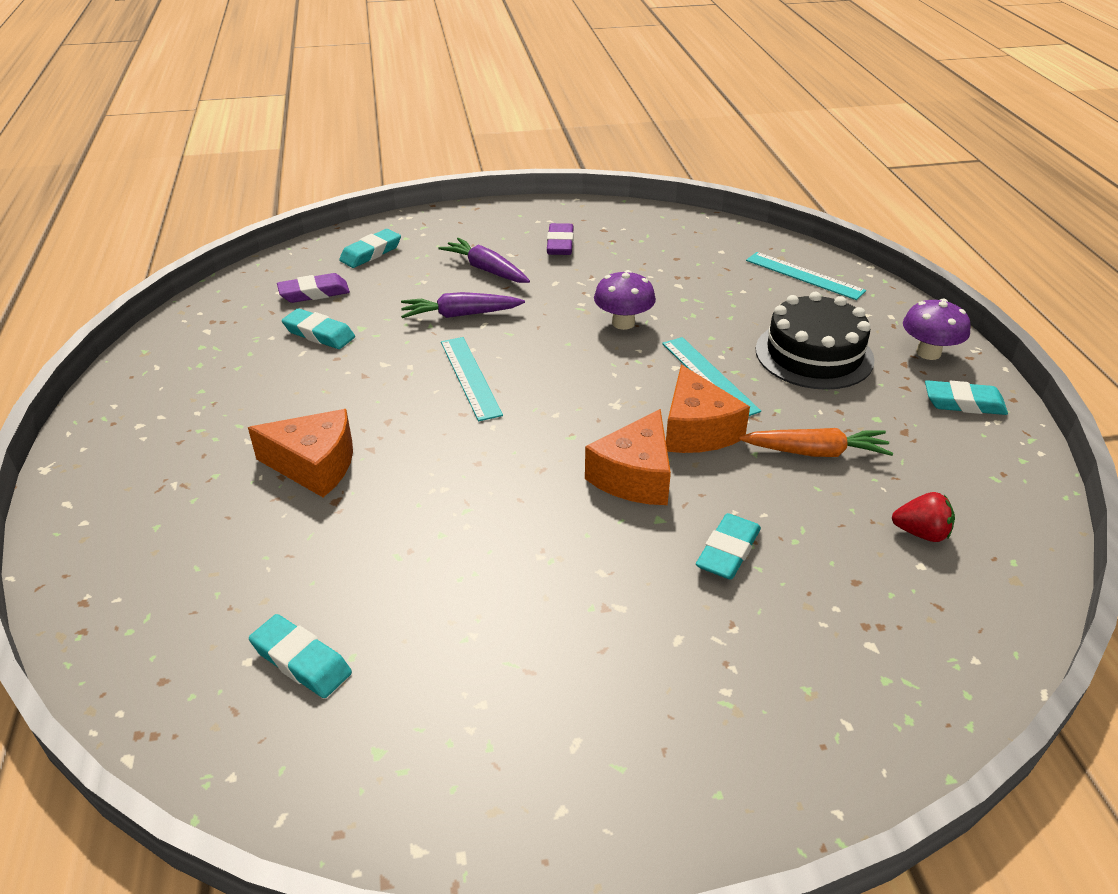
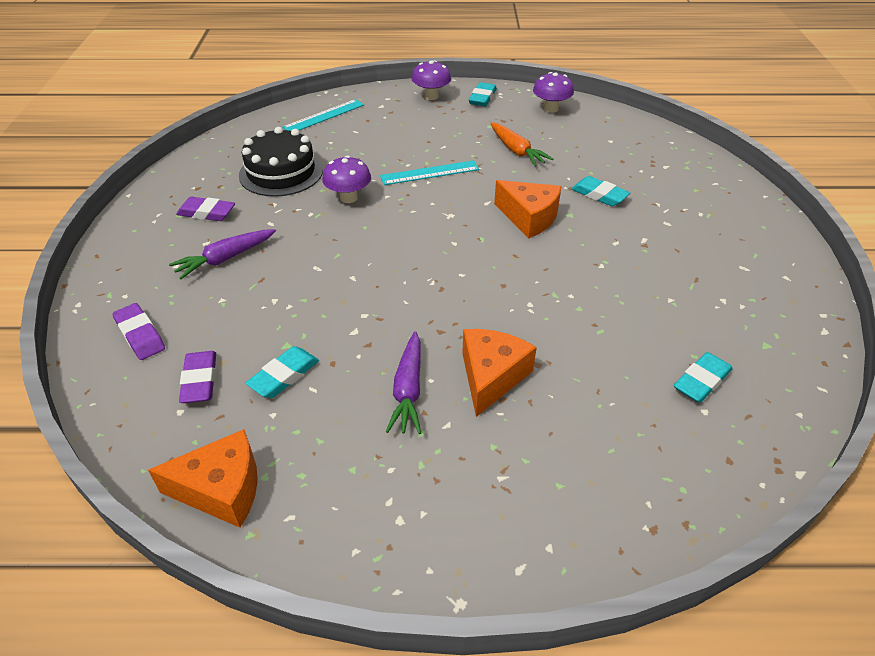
camera: 80 degrees left, 5 degrees up
(371, 253) = (140, 335): turquoise eraser -> purple eraser
(460, 315) = (295, 280): purple carrot -> purple carrot (408, 390)
(470, 377) = (393, 281): turquoise ruler -> none
(697, 430) = (486, 187): orange cheese -> orange cheese (222, 489)
(814, 354) = (419, 131): black cake -> black cake (281, 172)
(815, 452) = (516, 151): orange carrot -> orange carrot turned 135 degrees clockwise
(921, 533) = (587, 135): red strawberry -> none
(986, 483) = (551, 109): none -> purple mushroom

